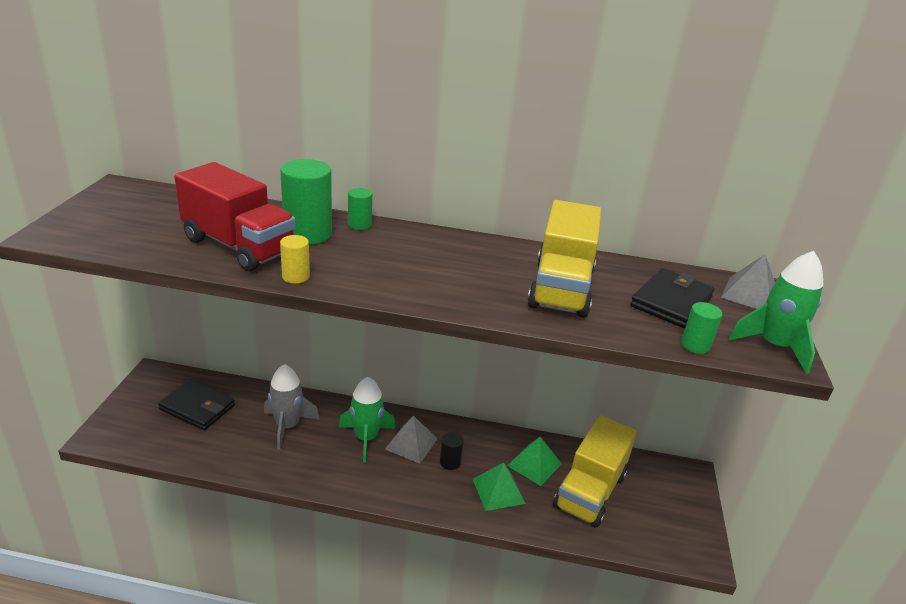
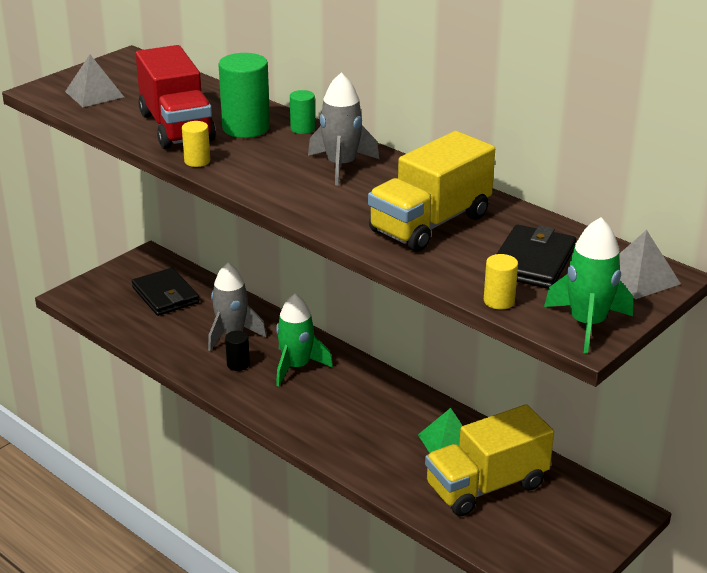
camera: 35 degrees right, 0 degrees up
(411, 444) = (336, 385): grey pyramid -> grey pyramid (94, 94)
(430, 252) = (341, 166): none -> grey rocket
(450, 462) = (361, 412): black cylinder -> black cylinder (238, 364)
(498, 491) = (387, 452): green pyramid -> none
(671, 302) = (532, 262): black wallet -> black wallet turned 45 degrees counterclockwise
(695, 345) = (499, 301): green cylinder -> yellow cylinder

